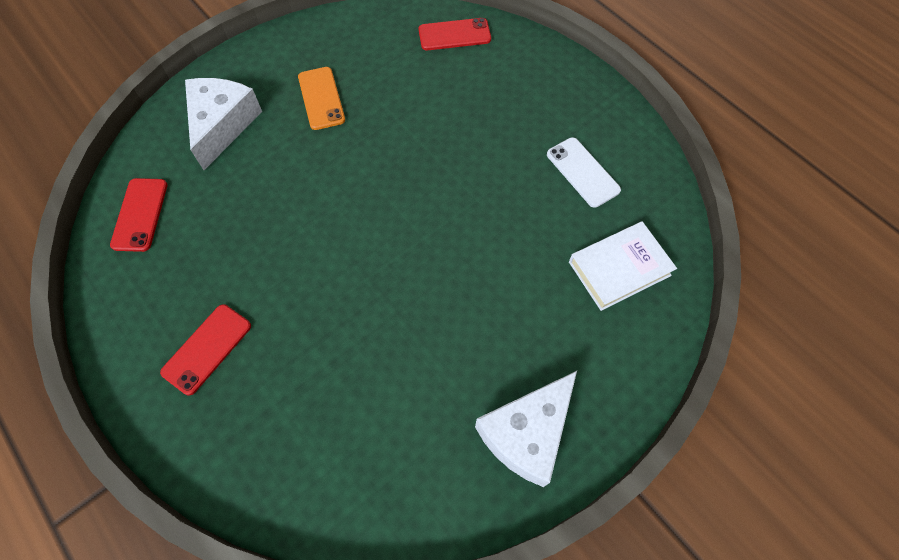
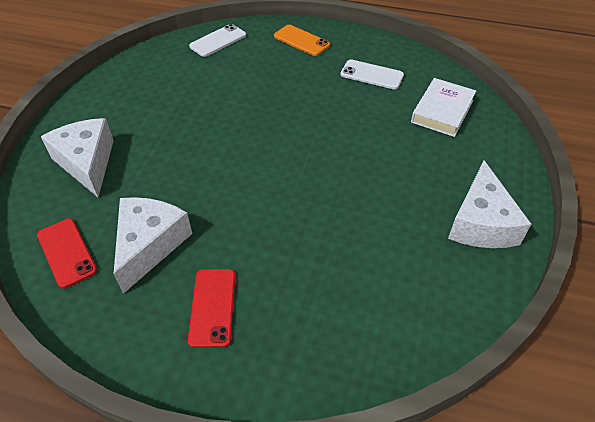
camera: 35 degrees left, 15 degrees down
(206, 249) = (149, 245): none -> white cheese
(321, 98) = (154, 113): orange phone -> orange phone (301, 40)
(454, 34) = (218, 41): red phone -> white phone

